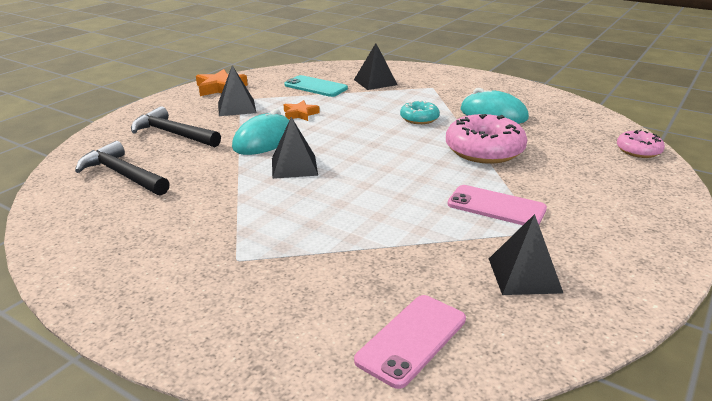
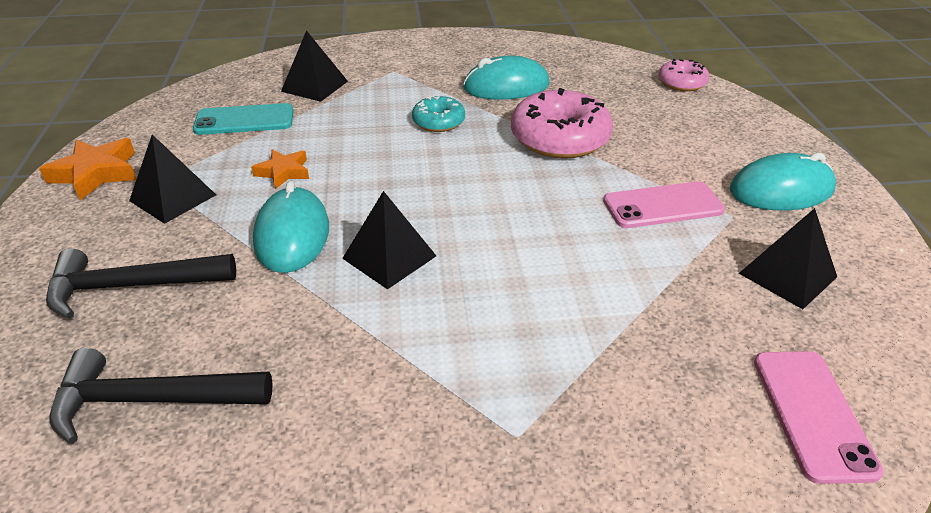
camera: 40 degrees left, 10 degrees up
(608, 234) = (781, 190): none -> turquoise mouse

